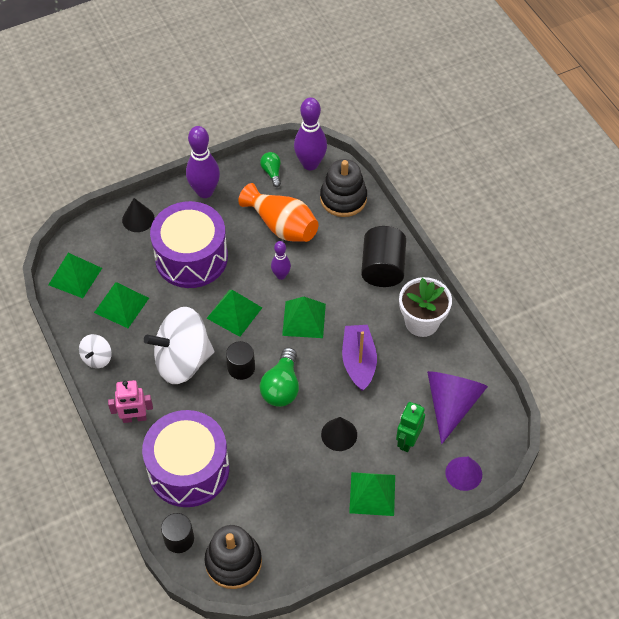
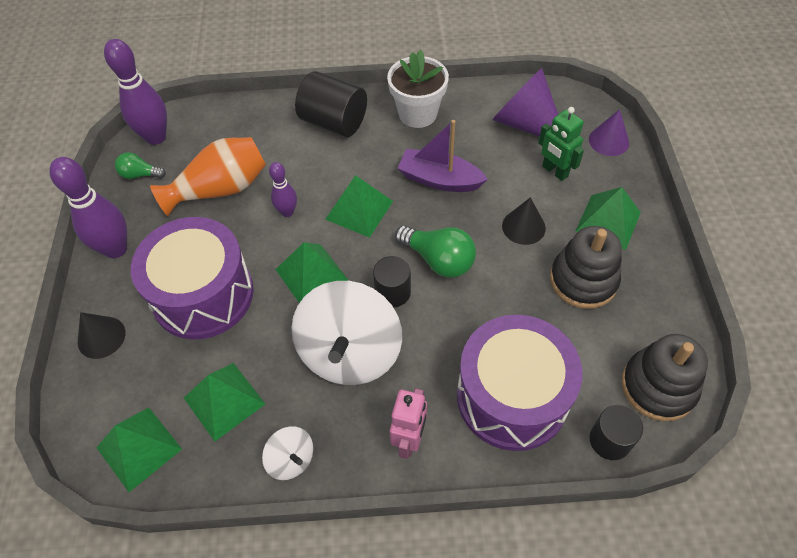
camera: 65 degrees left, 0 degrees up
(343, 198) = (223, 124): black stacking toy -> black stacking toy (583, 280)

